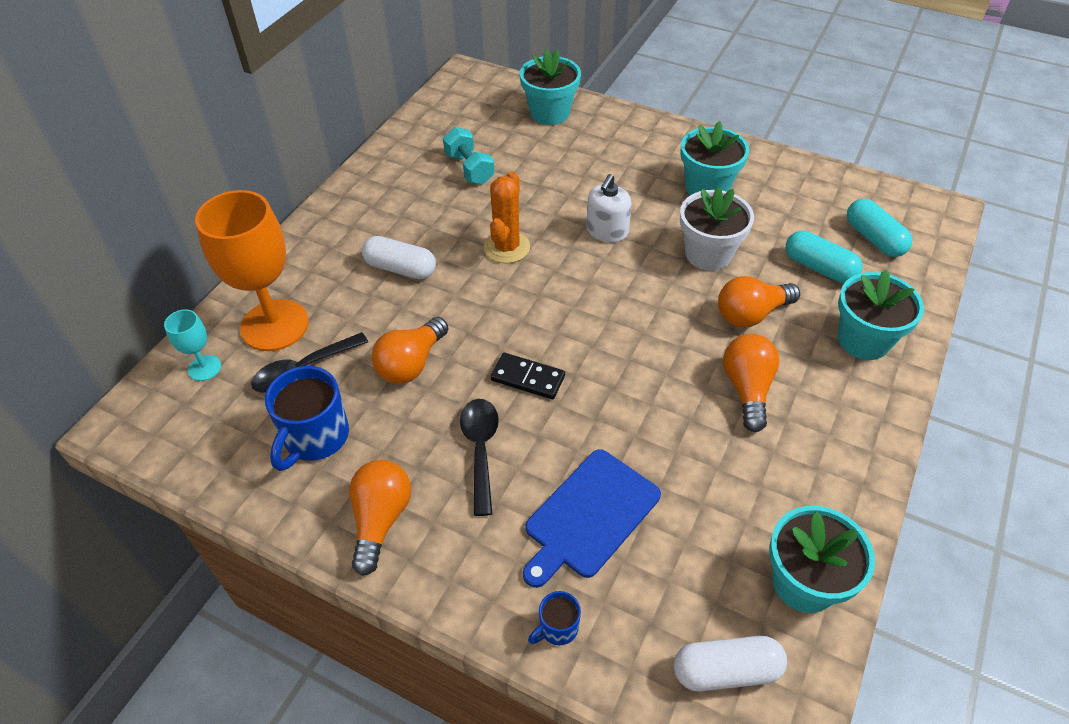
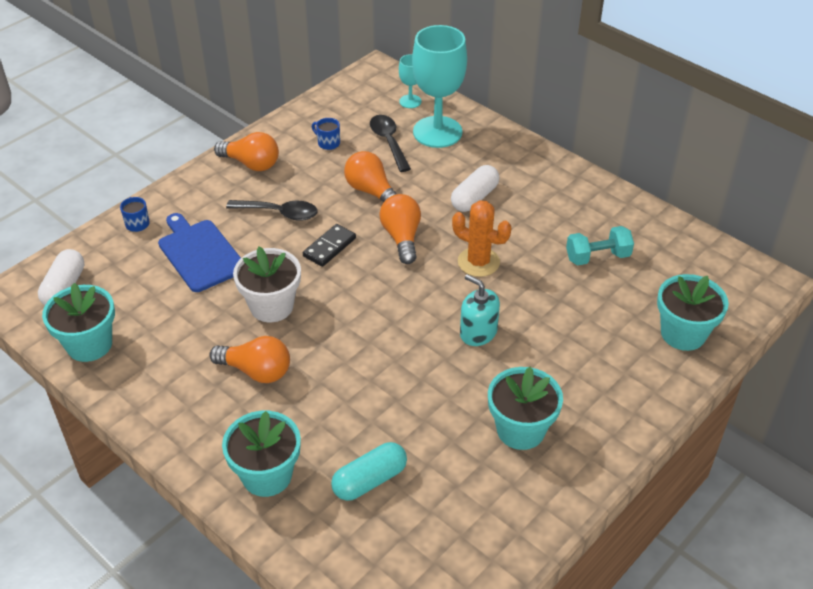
camera: 105 degrees right, 5 degrees down
(275, 325) = (437, 132): orange goblet -> turquoise goblet
(315, 437) = (328, 143): blue mug -> blue mug, size x0.51
(607, 231) = (478, 332): white soap dispenser -> turquoise soap dispenser
(708, 254) = (421, 398): white flower pot -> white flower pot (271, 306)
(751, 314) = (333, 403): orange light bulb -> orange light bulb (402, 237)
(874, 238) = (393, 550): turquoise capsule -> none

